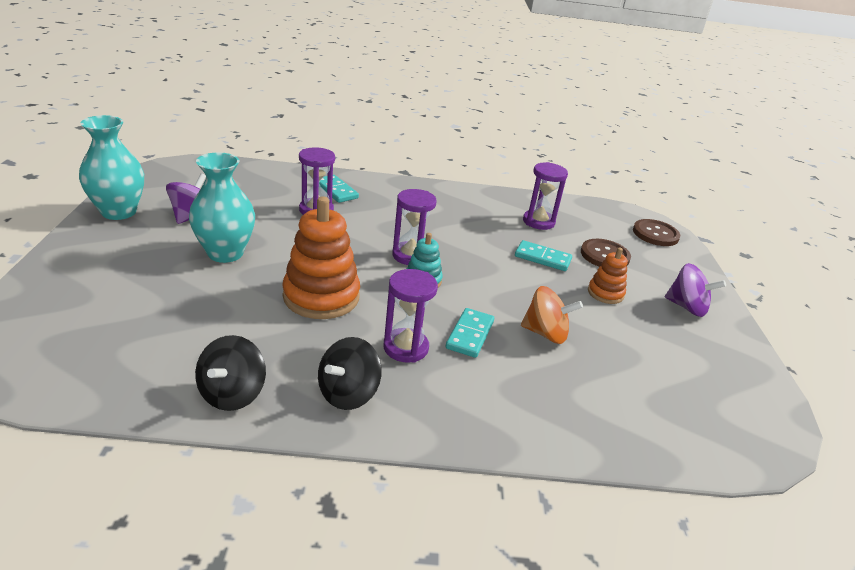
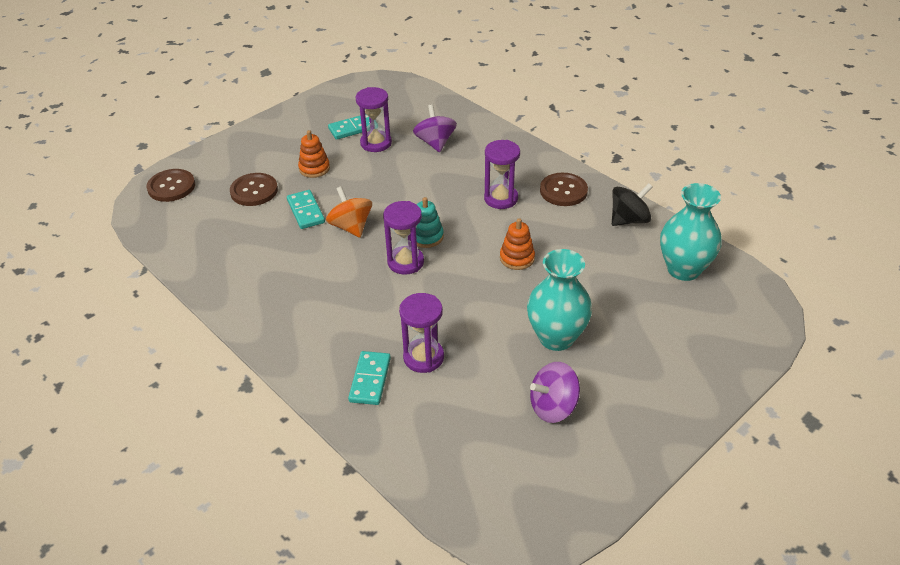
camera: 130 degrees left, 10 degrees up
(119, 212) = (625, 452): turquoise vase -> turquoise vase (683, 269)
(321, 297) = (517, 258): orange stacking toy -> orange stacking toy, size x0.53
(348, 393) = (563, 191): black spinning top -> brown button
(469, 335) = (450, 187): turquoise domino -> turquoise domino (353, 128)
(538, 222) = (241, 243): purple hourglass -> purple hourglass (376, 143)
(545, 333) = (402, 167): orange spinning top -> orange spinning top (351, 227)
(686, 307) = (281, 137): purple spinning top -> purple spinning top (435, 143)

